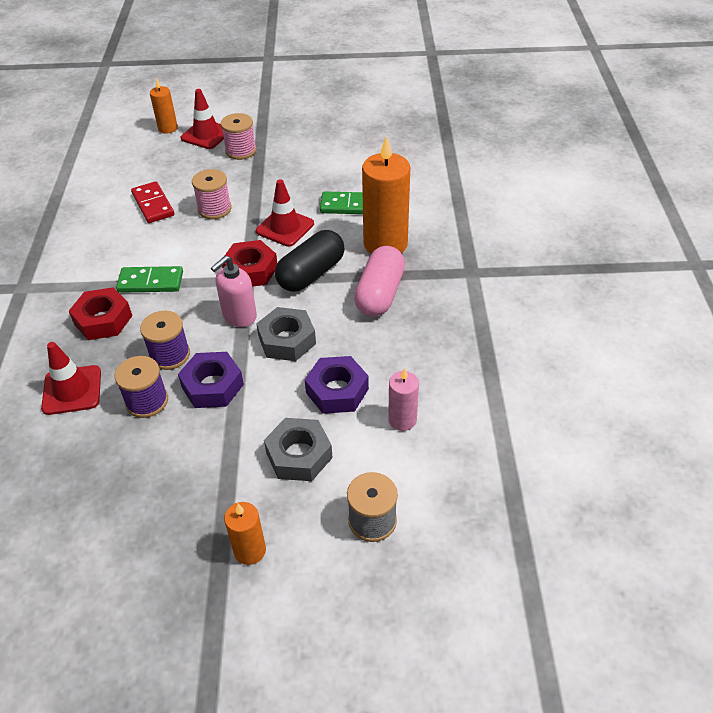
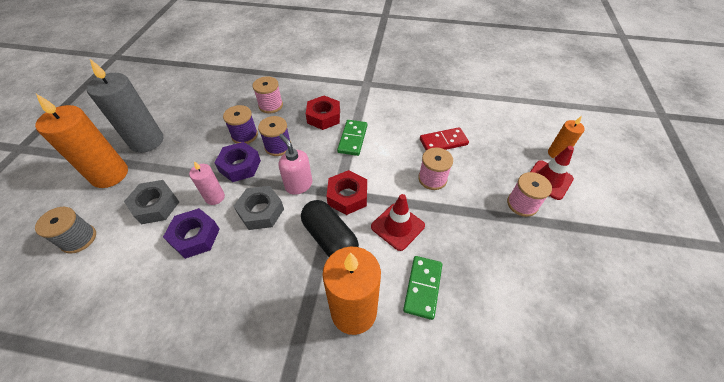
camera: 100 degrees right, 5 degrees up
(72, 390) = (271, 105): red traffic cone -> pink spool
(166, 535) = (147, 141): none -> grey candle
(250, 550) = (110, 174): orange candle -> orange candle, size x1.91
(380, 294) = (285, 290): pink capsule -> none
(402, 420) = (142, 276): pink candle -> pink candle (215, 197)

